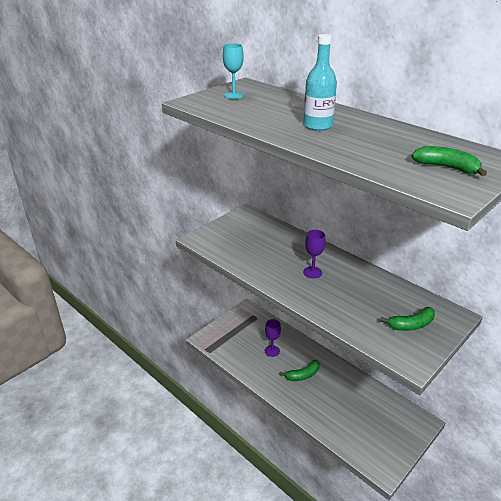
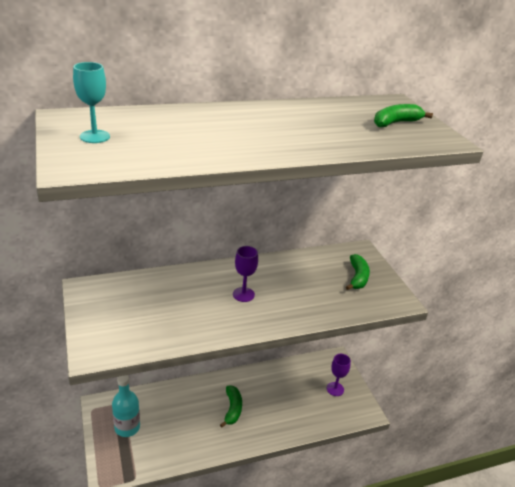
camera: 65 degrees left, 0 degrees up
(272, 351) = (181, 416): purple goblet -> purple goblet (335, 389)
(317, 126) = (253, 131): turquoise bottle -> turquoise bottle (127, 427)

